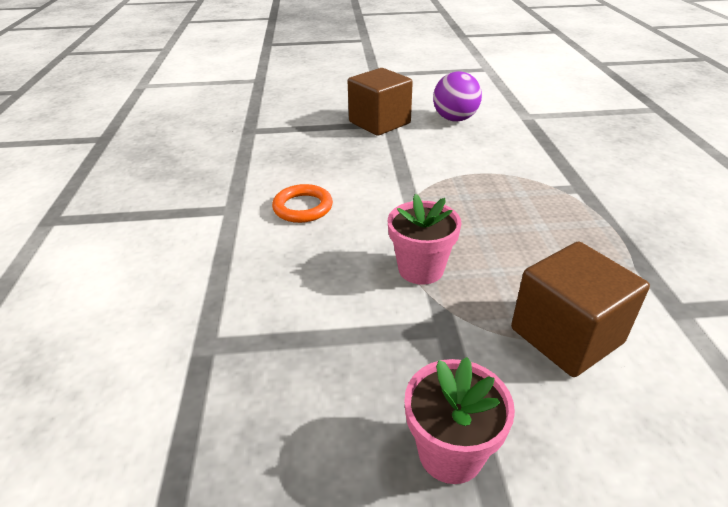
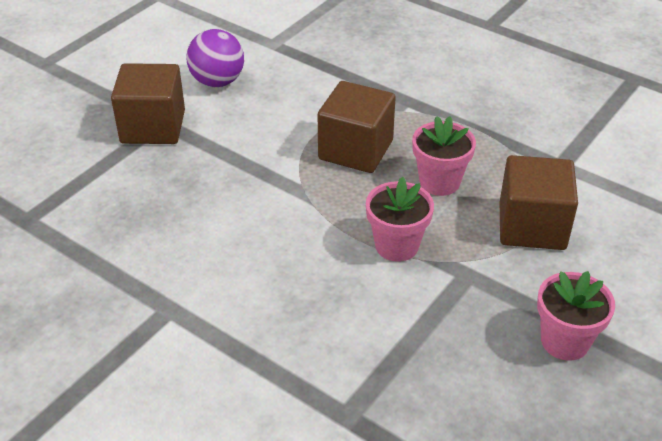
camera: 50 degrees left, 5 degrees up
(303, 207) = (231, 261): orange ring -> none
(488, 196) = (355, 150): none -> brown cube
(525, 251) = (439, 182): none -> pink flower pot

